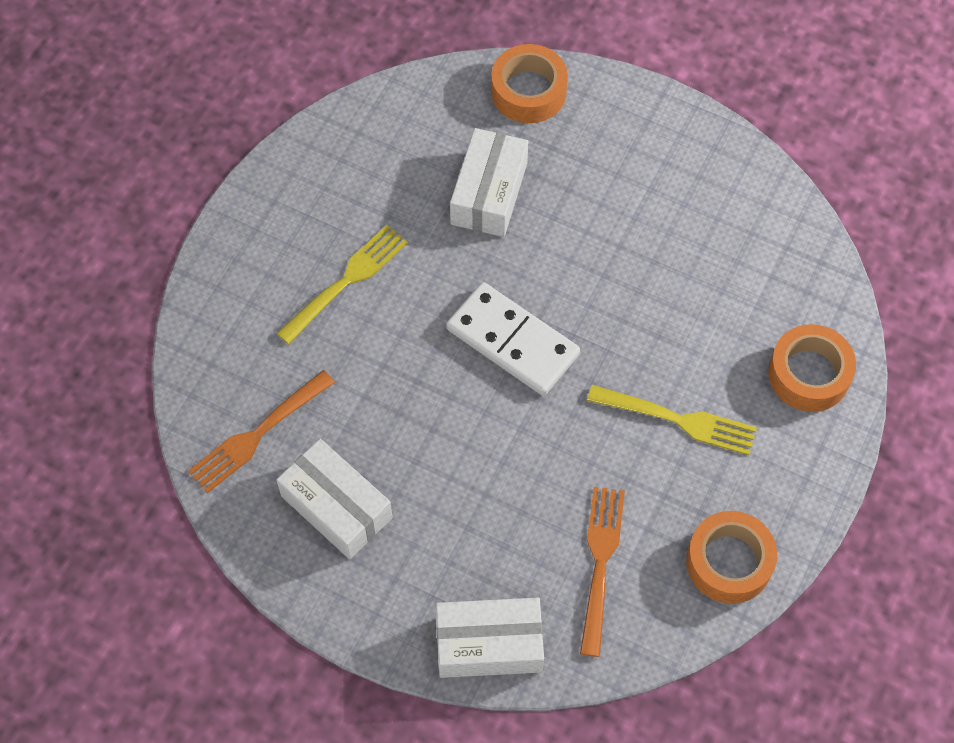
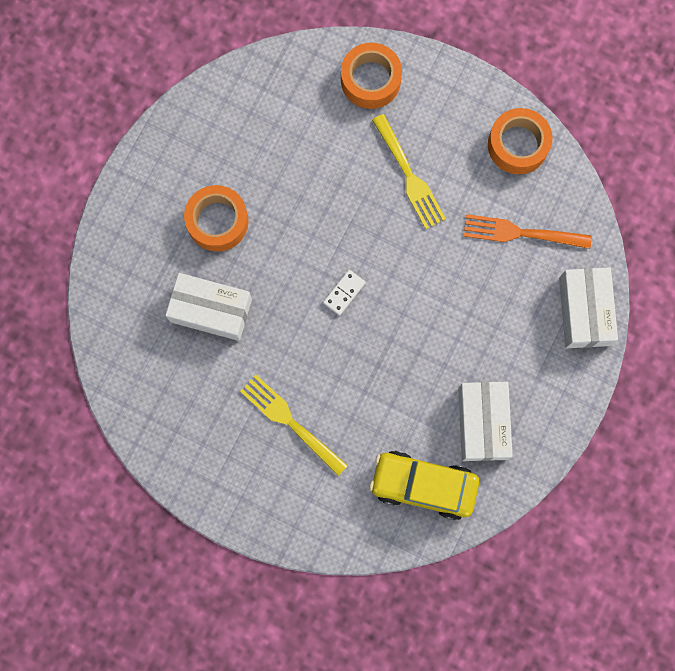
camera: 90 degrees left, 15 degrees up
(258, 433) = (423, 485): orange fork -> yellow car
(336, 507) = (482, 423): white box -> white box turned 45 degrees counterclockwise
(513, 341) = (344, 293): white domino -> white domino, size x0.45
(528, 91) = (114, 278): orange tape -> orange tape (217, 221)
(677, 420) = (408, 175): yellow fork -> yellow fork turned 135 degrees clockwise

